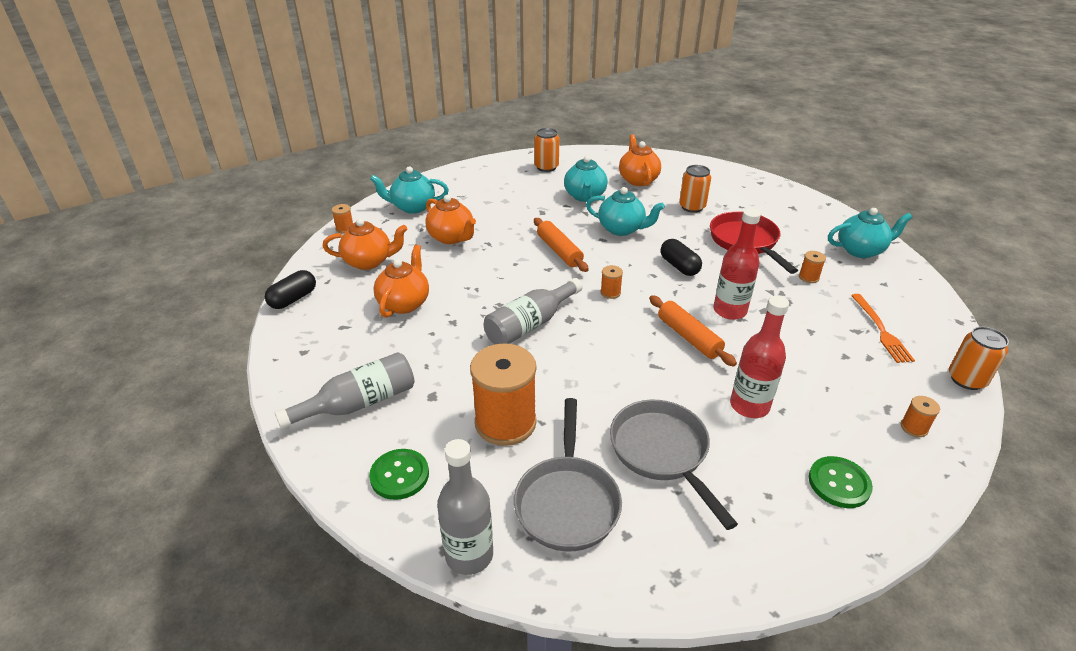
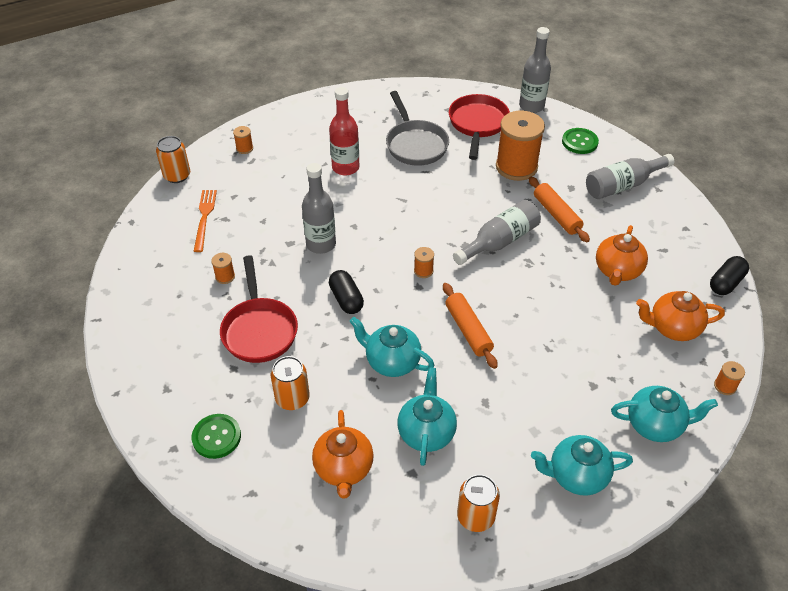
camera: 175 degrees left, 10 degrees up
(451, 237) = (591, 361): orange teapot -> none
(567, 501) = (477, 124): grey pan -> red pan
(688, 337) = (367, 221): orange rolling pin -> orange rolling pin (556, 215)
(729, 311) = (321, 244): red bottle -> grey bottle
(839, 483) = (315, 124): green button -> green button (216, 437)
(861, 250) = (144, 309): turquoise teapot -> turquoise teapot (576, 475)

